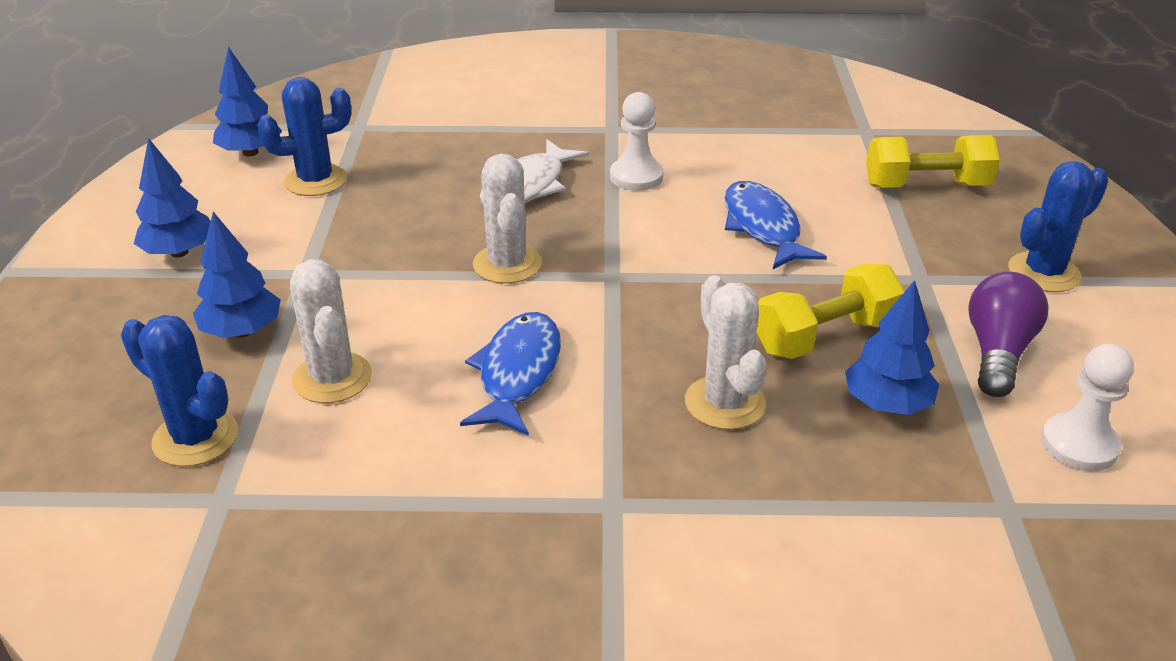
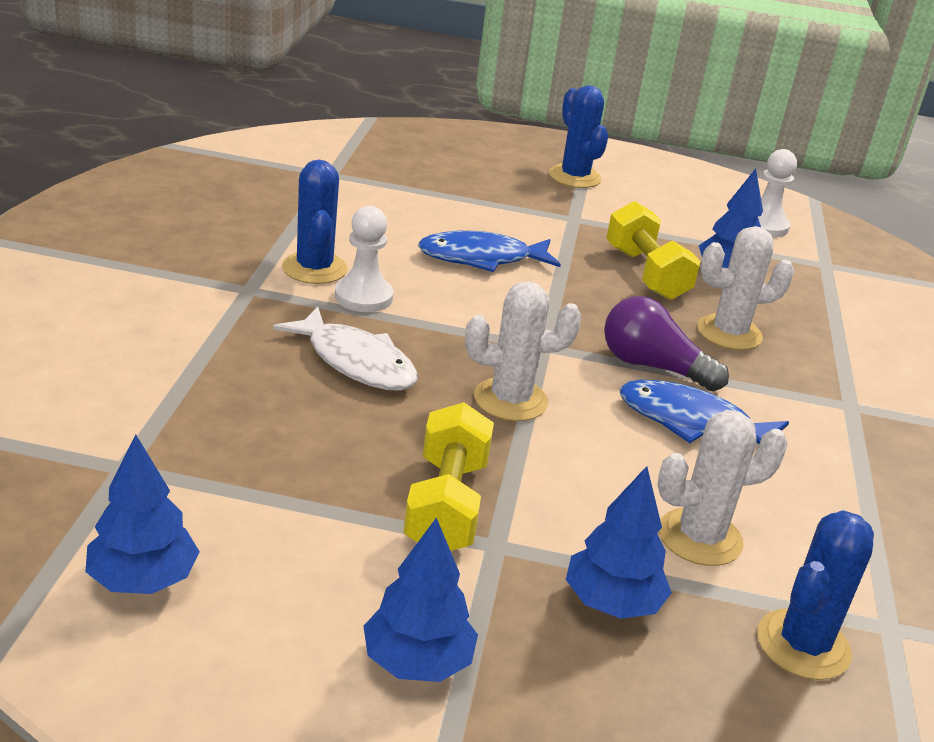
camera: 85 degrees left, 5 degrees down
(315, 180) = (266, 519): blue cactus -> blue cactus (314, 268)
(926, 186) = (438, 178): yellow dumbbell -> yellow dumbbell (446, 505)
(997, 352) = (668, 220): purple light bulb -> purple light bulb (652, 366)

